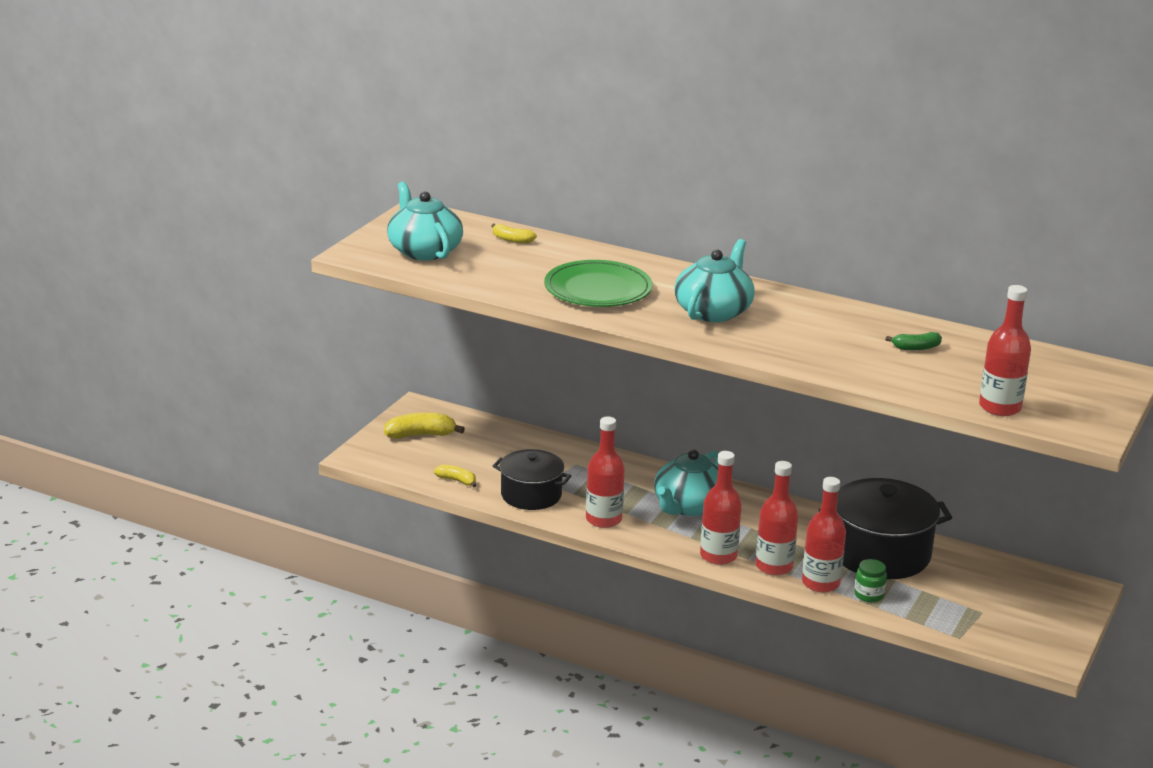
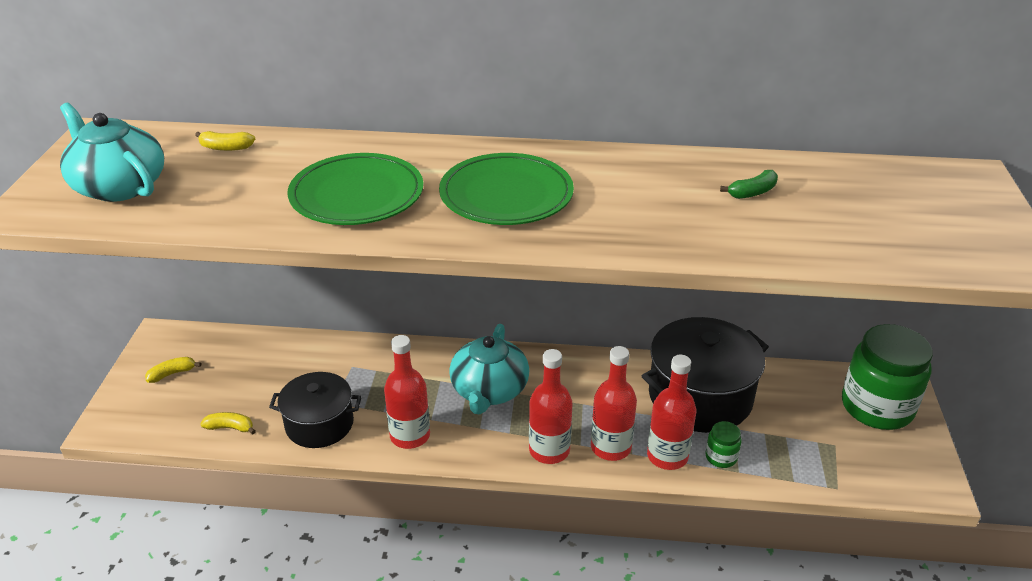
camera: 20 degrees left, 10 degrees up
(421, 435) = (172, 374): yellow banana -> yellow banana, size x0.61
(713, 311) = (506, 195): turquoise teapot -> green plate
(1000, 407) = (905, 255): red bottle -> none
(1046, 598) = (877, 407): none -> green jar

